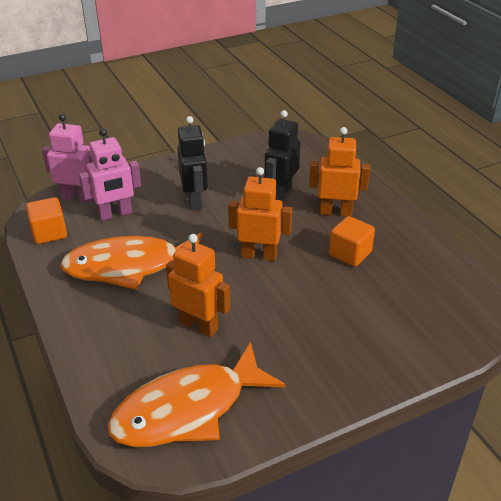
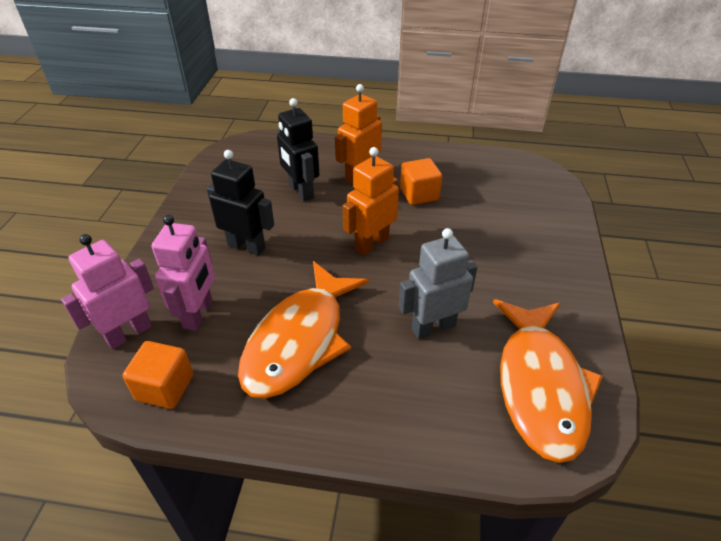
camera: 55 degrees left, 5 degrees up
(199, 325) = (433, 327): orange robot -> grey robot

